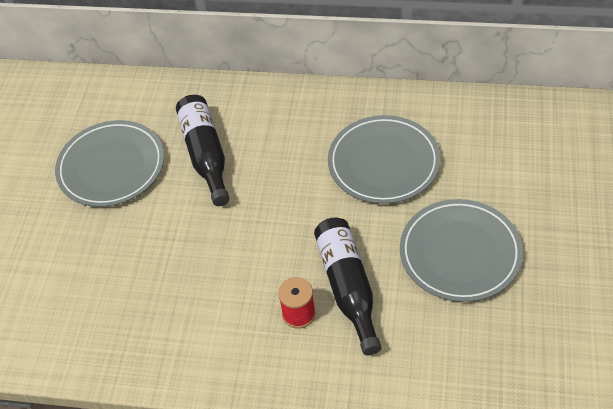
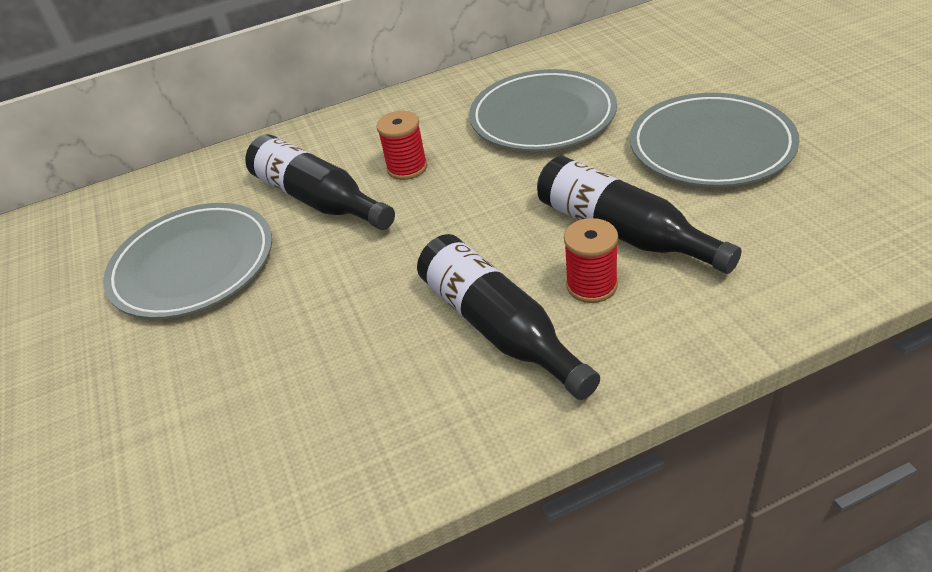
camera: 30 degrees left, 10 degrees down
(231, 310) = (498, 326): none -> black bottle
(271, 159) = (407, 168): none -> red spool

